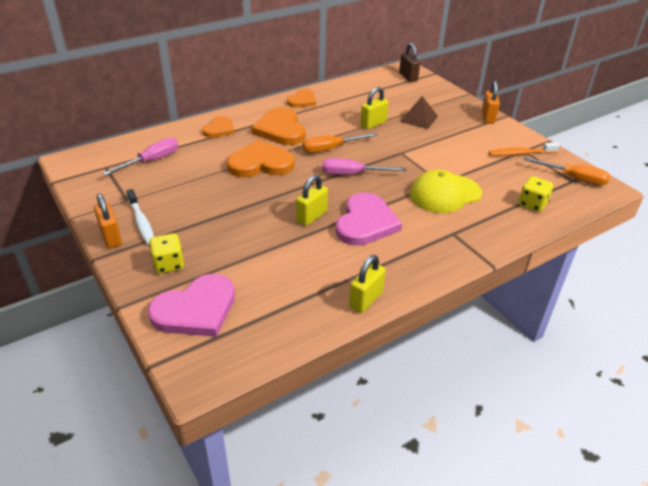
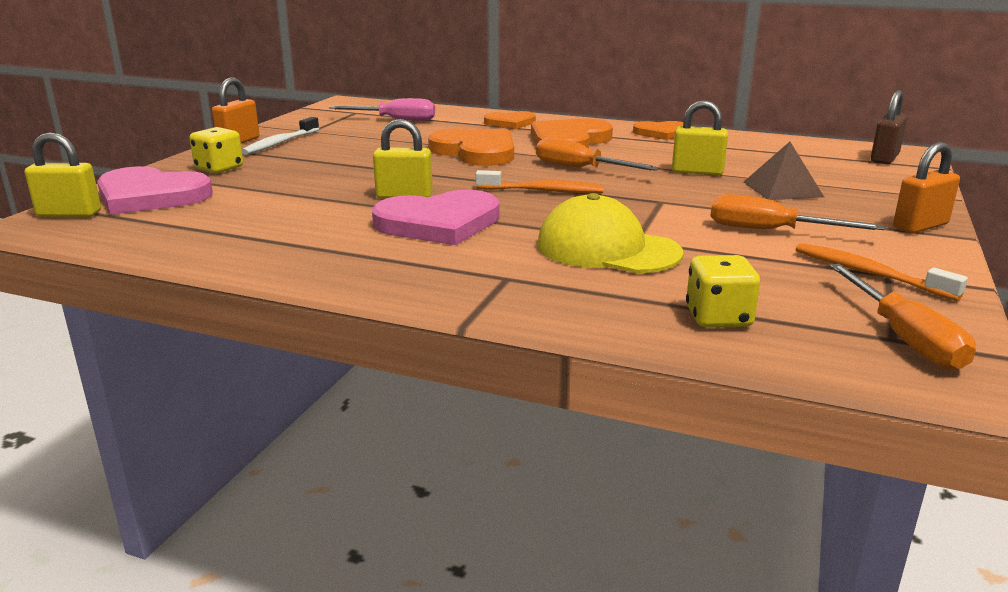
camera: 55 degrees right, 15 degrees down
(352, 174) = (543, 191): pink screwdriver -> orange toothbrush
(366, 300) = (257, 263): yellow padlock -> yellow padlock (69, 214)
(462, 148) = (770, 231): none -> orange screwdriver

